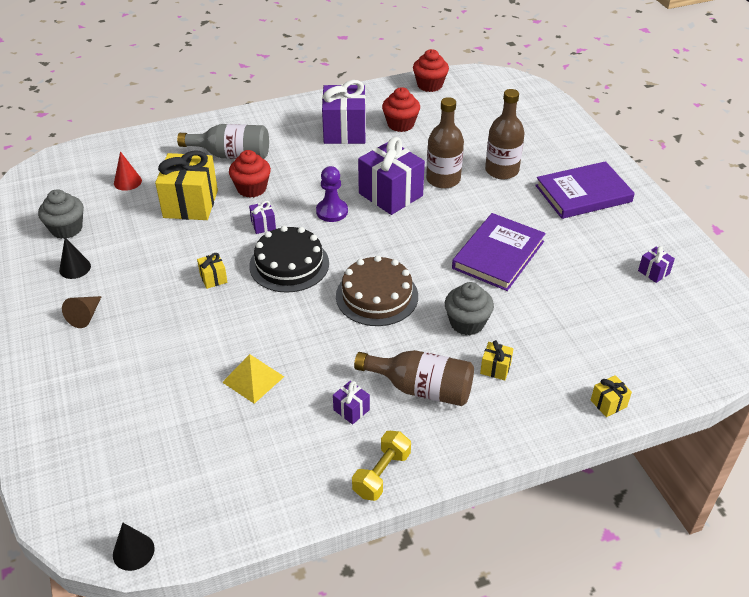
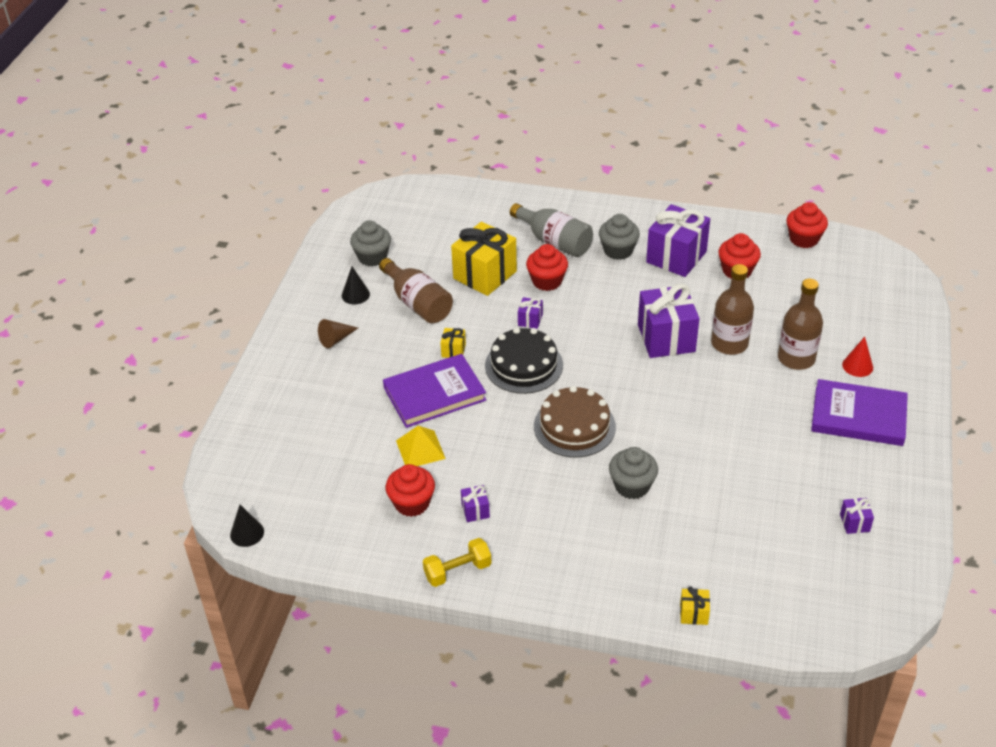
camera: 35 degrees right, 0 degrees up
(127, 182) = (449, 233): red cone -> red cone (857, 366)
(285, 433) = (412, 503): none -> red cupcake
(292, 143) = (618, 250): none -> grey cupcake
(332, 211) = (599, 332): purple pawn -> none
(421, 389) = (545, 521): brown bottle -> brown bottle (418, 303)
(495, 368) = (621, 536): yellow gift -> none
(498, 255) = (716, 438): purple book -> purple book (434, 394)

